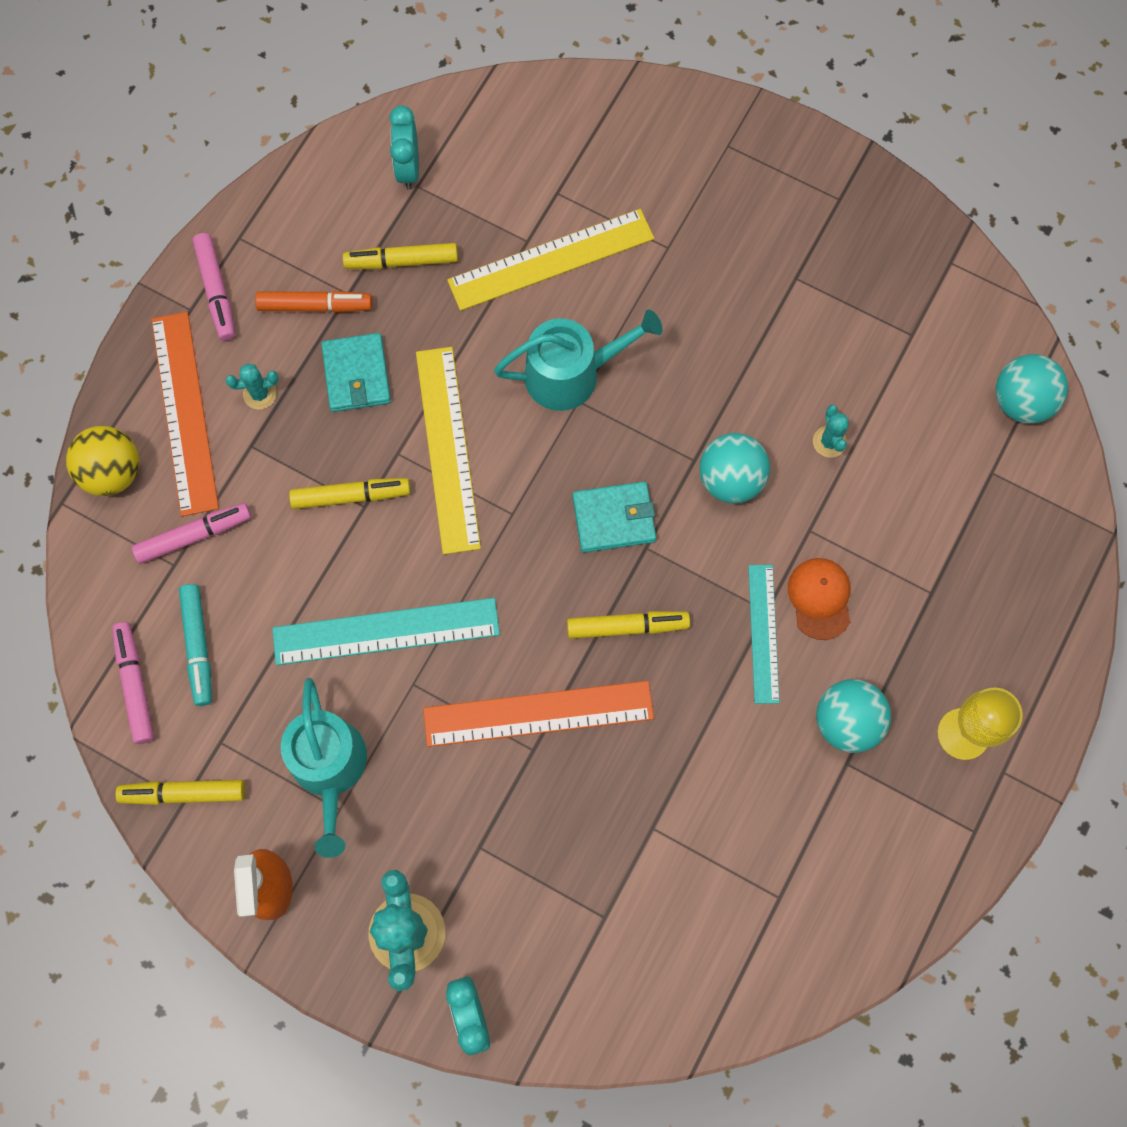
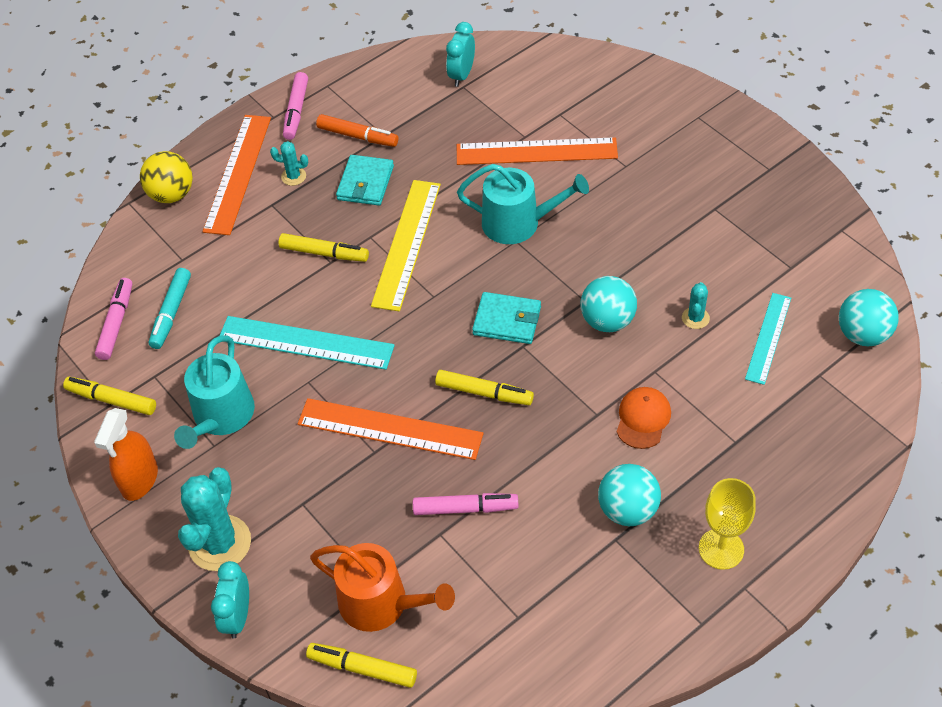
camera: 25 degrees right, 20 degrees down
(194, 536) = (205, 246): pink marker -> pink marker (465, 508)
(401, 261) = (430, 126): yellow marker -> yellow marker (362, 668)
(551, 259) = (536, 151): yellow ruler -> orange ruler
(623, 937) = (381, 603): none -> orange watering can
(764, 633) = (588, 429): turquoise ruler -> turquoise ruler (768, 338)

